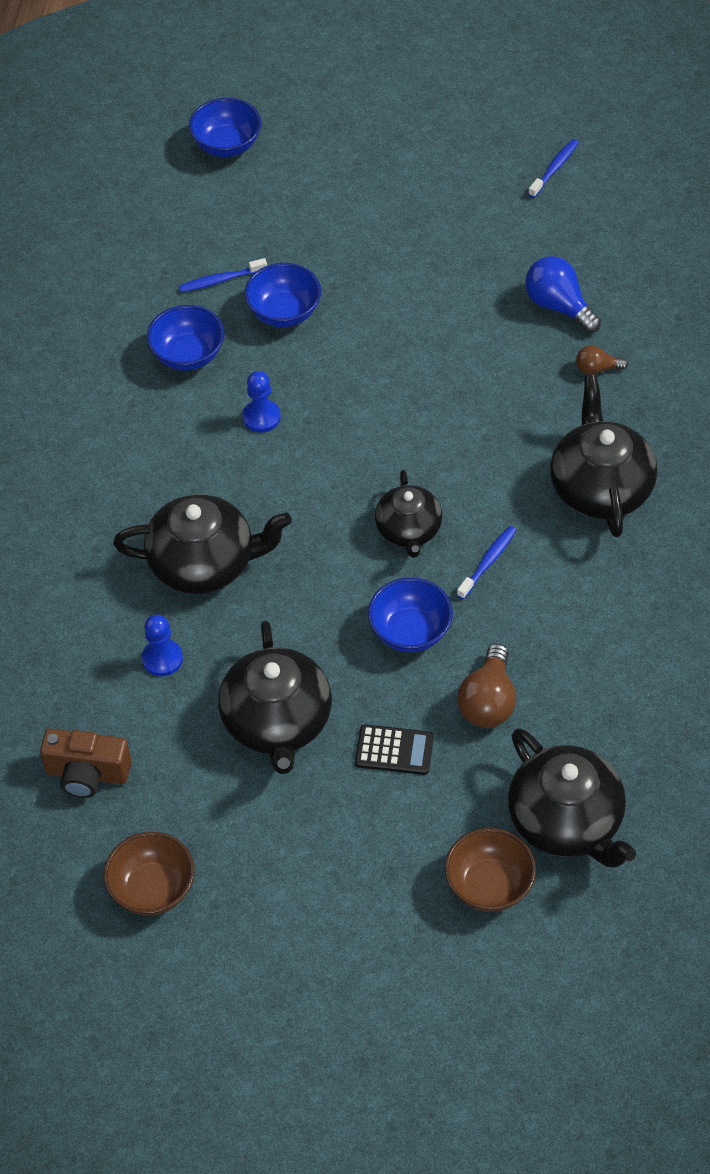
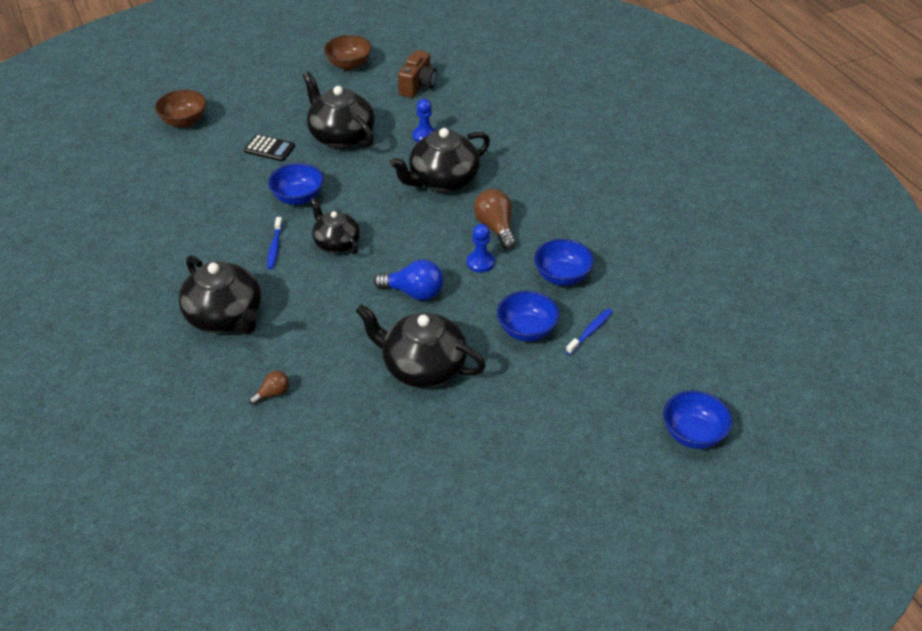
camera: 145 degrees right, 10 degrees down
(87, 774) = (418, 86): brown camera -> brown camera turned 135 degrees clockwise
(394, 750) = (269, 149): black calculator -> black calculator turned 135 degrees counterclockwise
(488, 701) = (231, 186): brown light bulb -> brown light bulb (495, 227)
(554, 168) = (413, 551): blue toothbrush -> none
(558, 306) = (331, 428): blue light bulb -> blue light bulb (414, 292)
(567, 821) = (156, 157): black teapot -> black teapot (422, 367)

